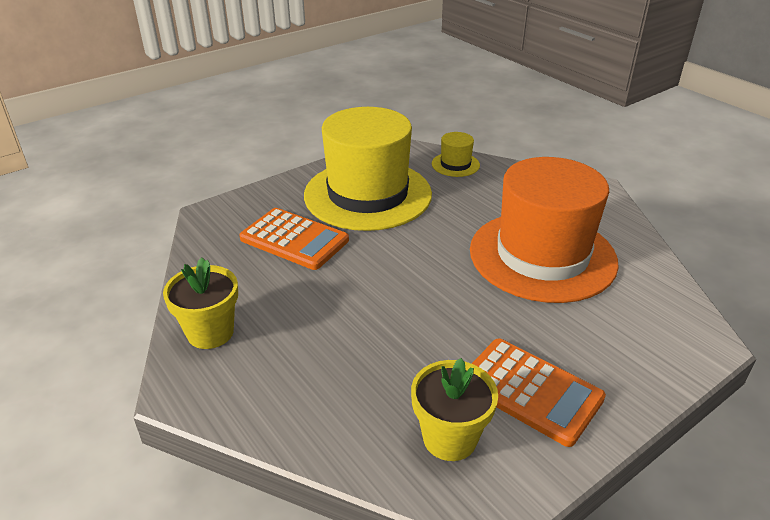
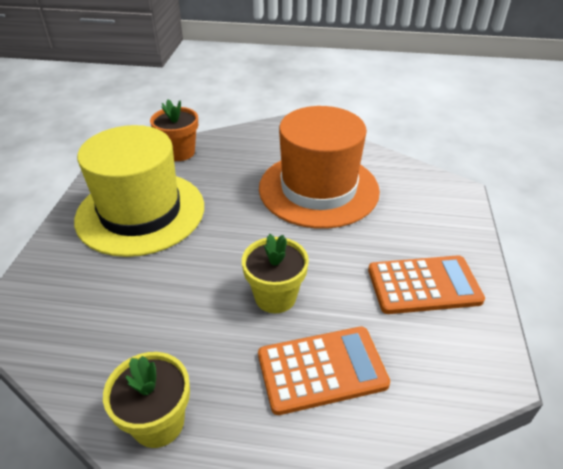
camera: 45 degrees left, 5 degrees up
(294, 239) = (126, 287): orange calculator -> orange calculator (322, 370)
(450, 438) = (425, 354): yellow flower pot -> yellow flower pot (275, 297)
(455, 164) = (179, 152): yellow hat -> orange flower pot

